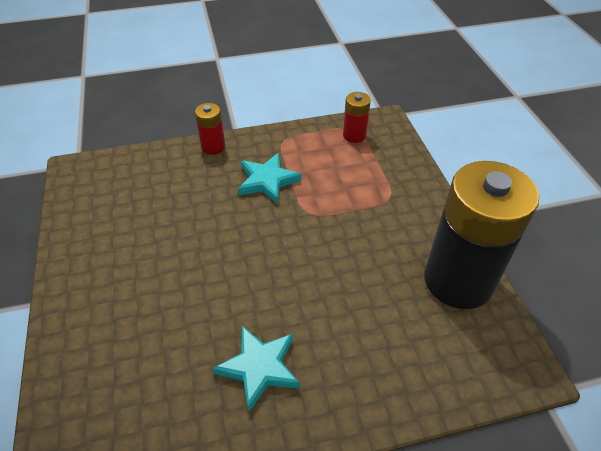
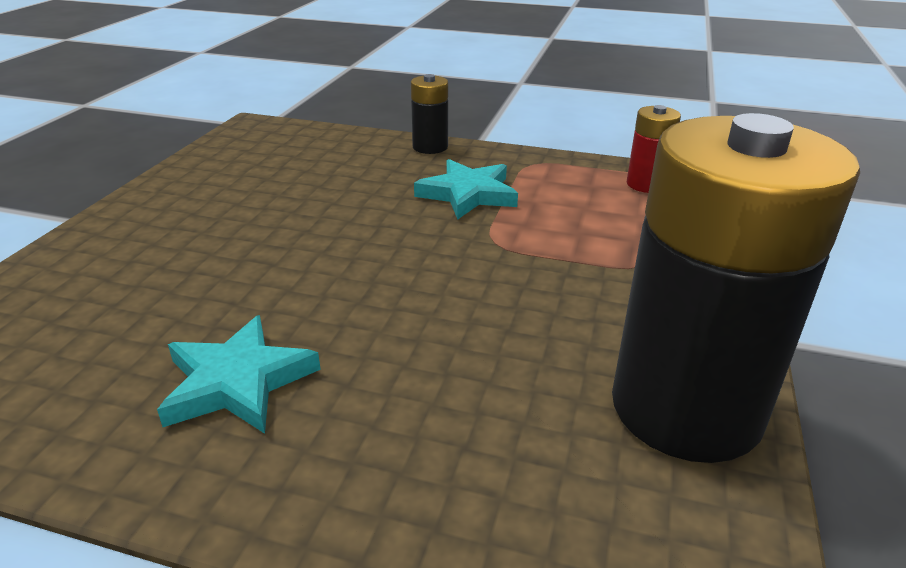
camera: 30 degrees right, 15 degrees down
(213, 147) = (430, 147): red battery -> black battery

